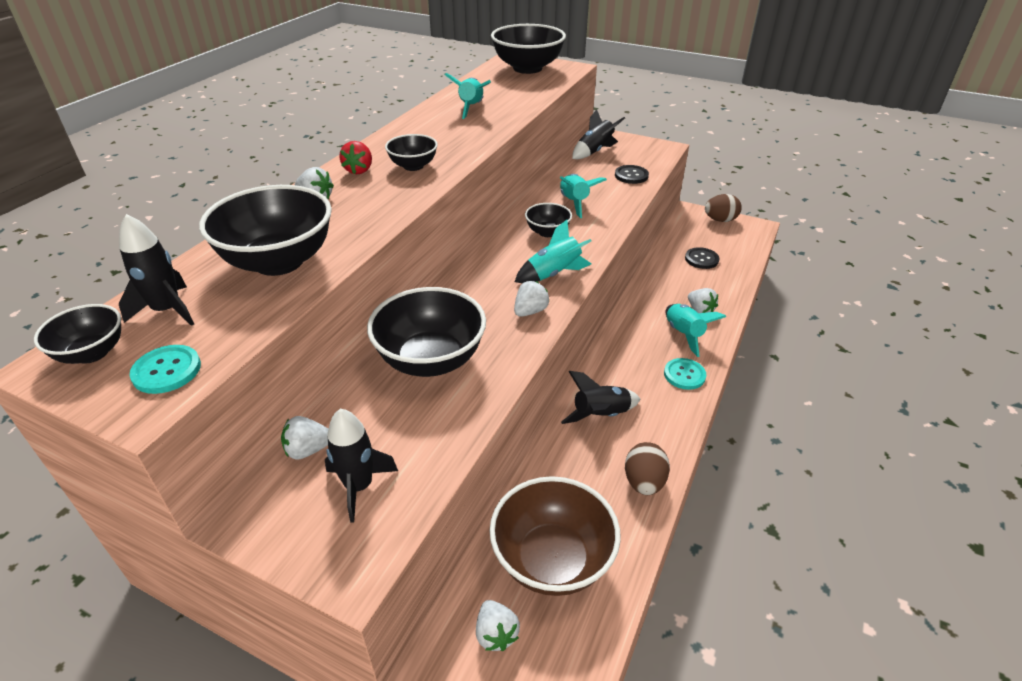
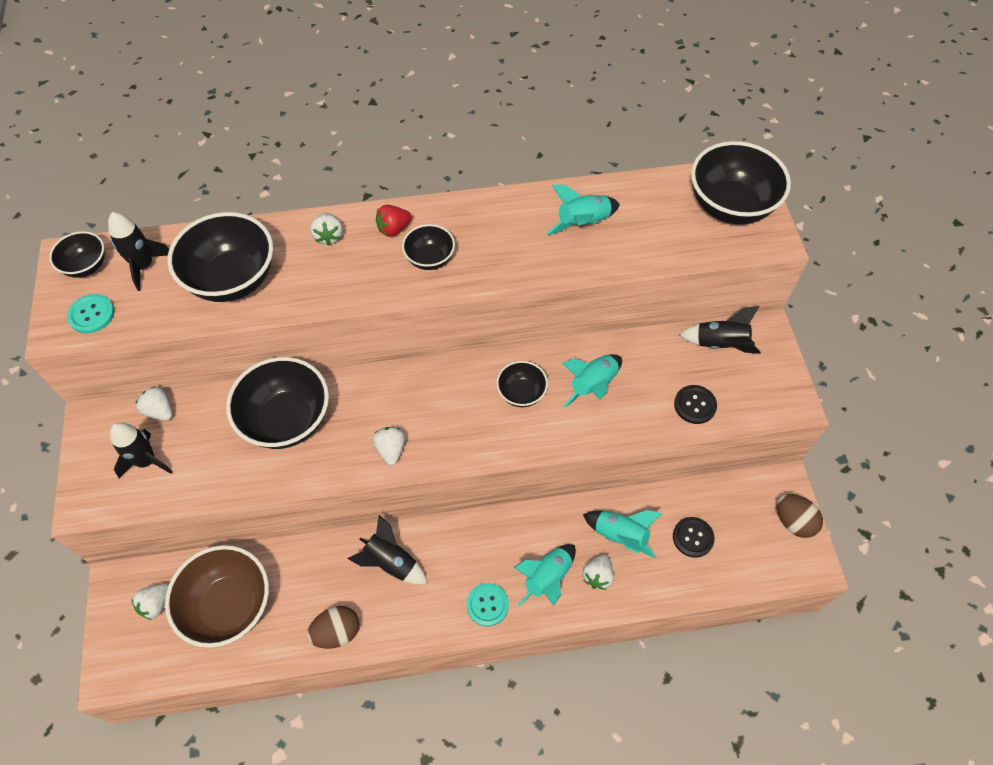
camera: 55 degrees right, 20 degrees up
(530, 311) = (391, 450): white strawberry -> white strawberry turned 105 degrees counterclockwise
(553, 274) = (457, 436): turquoise rocket -> turquoise rocket (620, 535)

